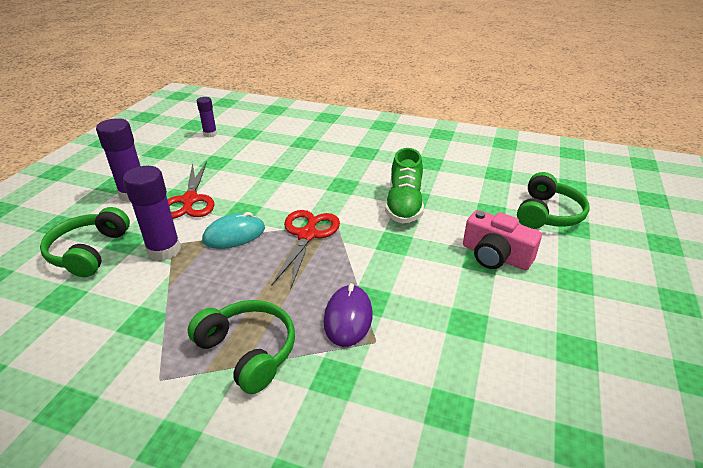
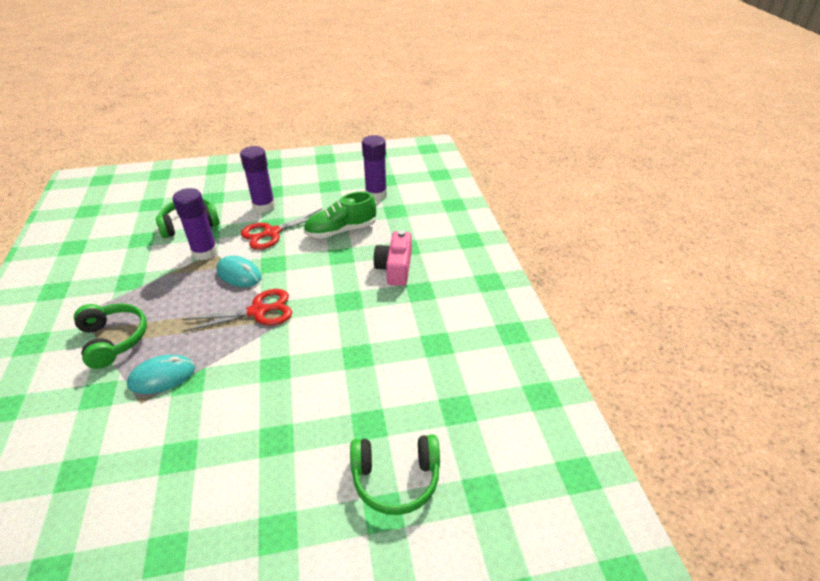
camera: 60 degrees right, 5 degrees up
(210, 134) = (376, 194): purple glue stick -> purple glue stick, size x1.70
(248, 351) = (113, 340): green headphones -> green headphones turned 45 degrees counterclockwise
(348, 318) = (162, 376): purple mouse -> turquoise mouse
(404, 204) = (341, 353): green shoe -> green shoe (341, 230)
(495, 256) = (288, 450): pink camera -> pink camera (395, 268)

